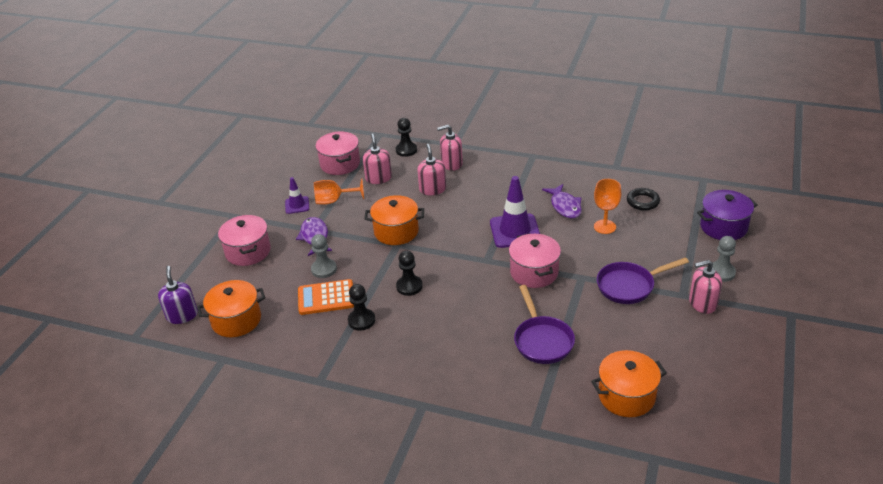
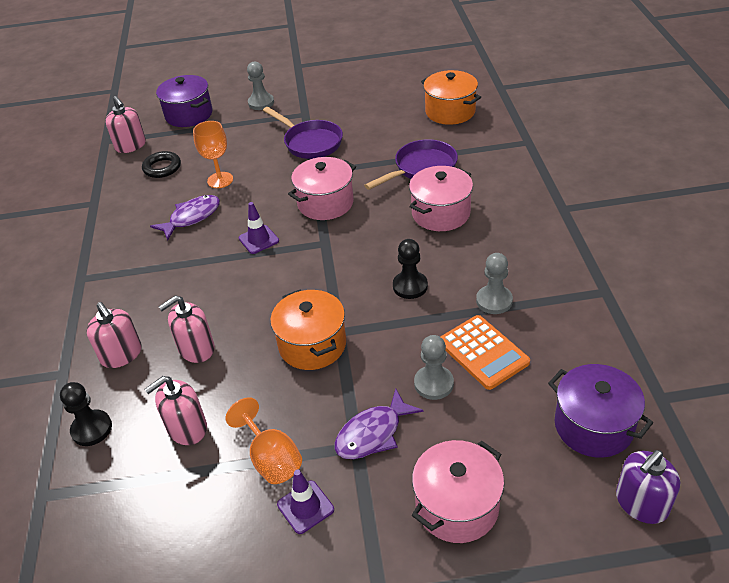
camera: 115 degrees left, 5 degrees up
(236, 320) = (593, 426): orange pot -> purple pot
(340, 164) = (158, 509): pink pot -> pink pot (441, 213)
(361, 320) = (494, 301): black pawn -> grey pawn
(515, 231) = (258, 239): purple traffic cone -> purple traffic cone, size x0.54
(702, 303) = (310, 103): pink soap dispenser -> pink soap dispenser (131, 145)

